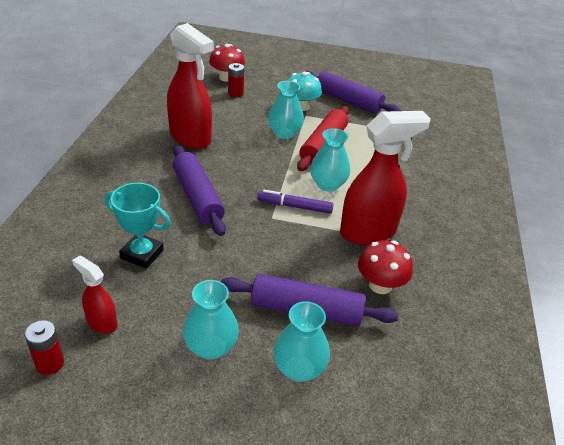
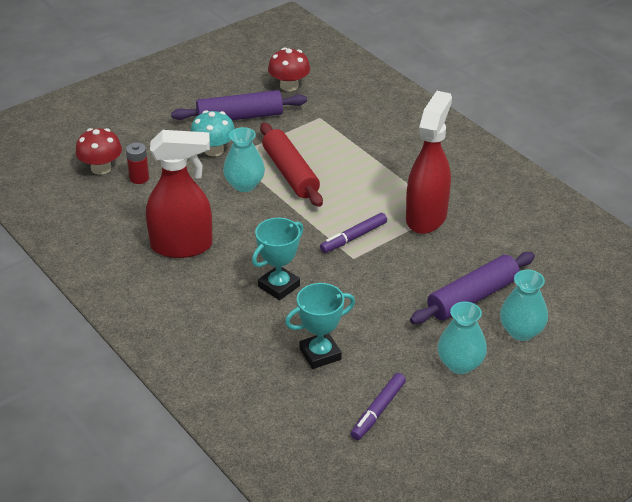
camera: 45 degrees left, 0 degrees up
(50, 363) = (394, 456): red battery -> none
(101, 322) = (378, 411): red spray bottle -> purple marker
(197, 197) = (279, 286): purple rolling pin -> turquoise trophy
(327, 184) = (346, 203): turquoise vase -> none
(380, 285) = (486, 246): red mushroom -> red mushroom (289, 86)

